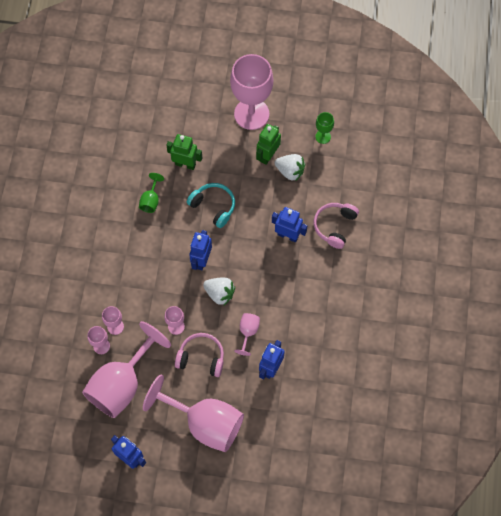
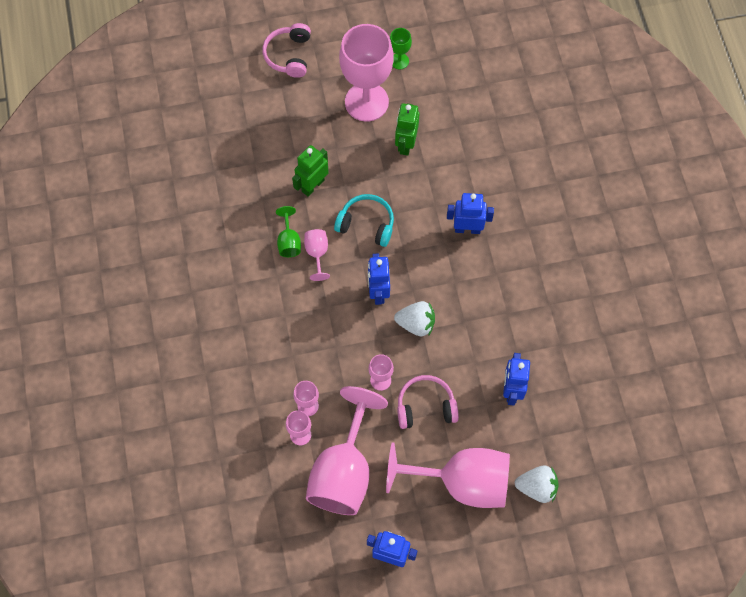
camera: 20 degrees left, 0 degrees up
(185, 164) = (312, 185): green robot -> green robot turned 45 degrees counterclockwise
(248, 332) = (468, 357): pink goblet -> pink goblet (317, 254)
(290, 171) = (439, 154): white strawberry -> white strawberry (537, 487)
(323, 136) = (460, 102): green goblet -> green goblet (399, 61)
(335, 226) = (517, 200): pink headphones -> pink headphones (289, 55)

